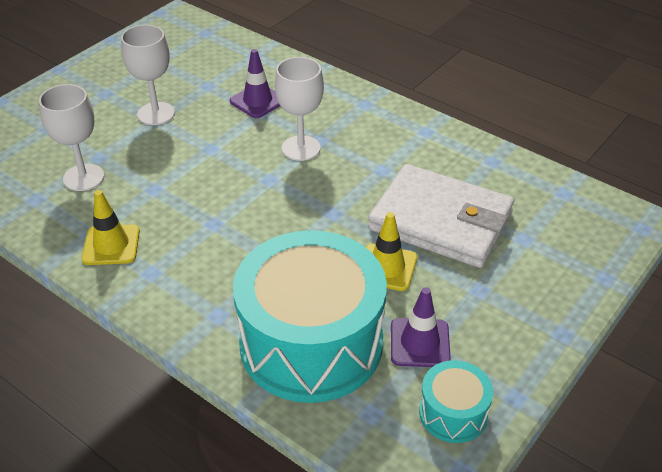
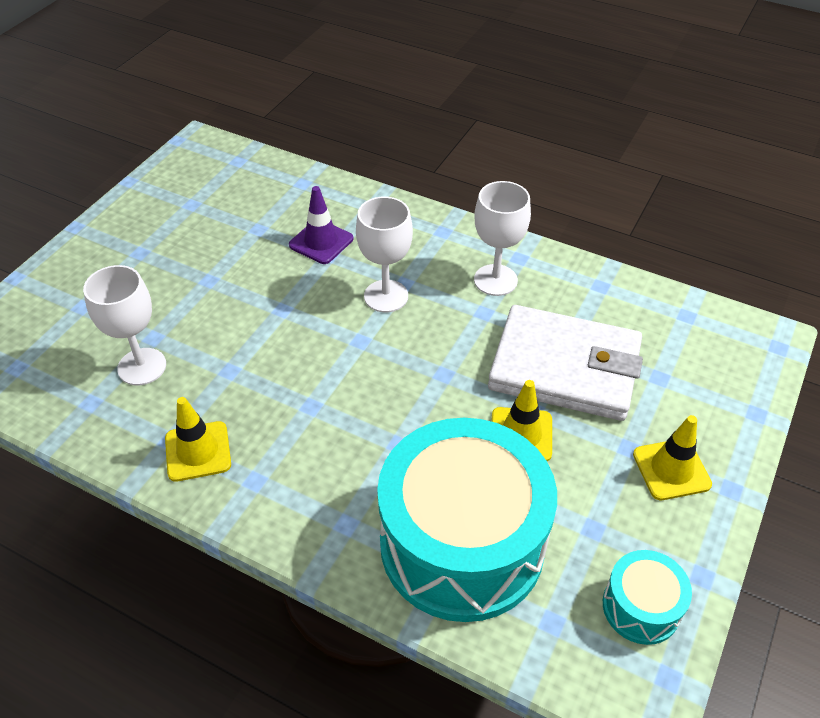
camera: 10 degrees left, 5 degrees up
(156, 113) = (207, 272): white goblet -> white goblet (495, 280)
(420, 343) = (582, 524): purple traffic cone -> none
(513, 311) = (671, 469): none -> yellow traffic cone

